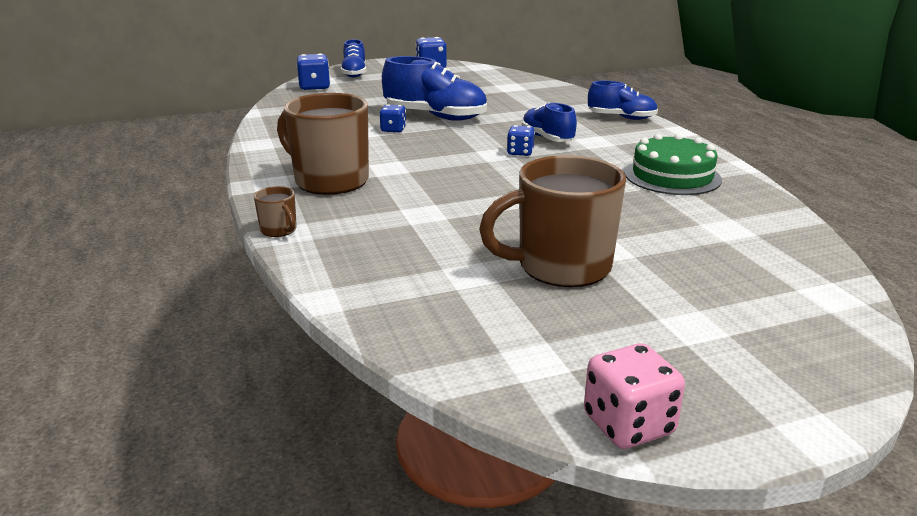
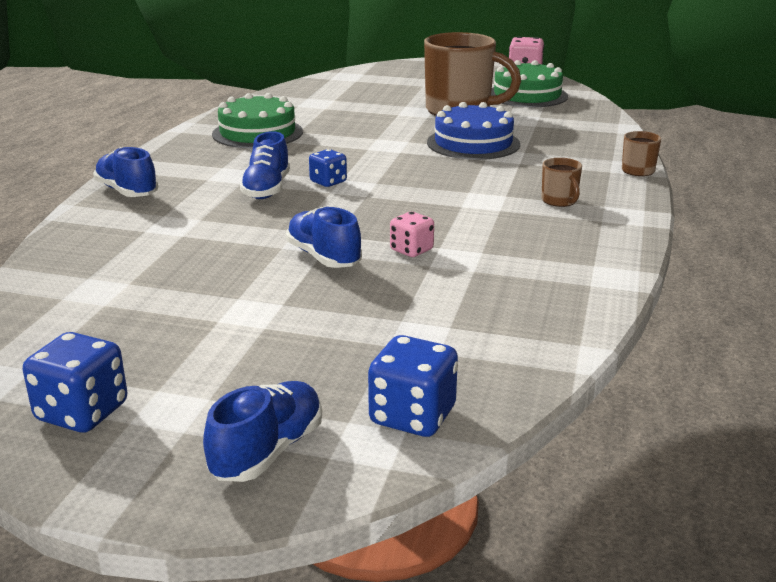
camera: 145 degrees left, 0 degrees up
(330, 181) = (559, 201): brown mug -> brown mug, size x0.43
(393, 130) = (411, 250): blue dice -> pink dice
(435, 117) = (323, 257): blue shoe -> blue shoe, size x0.62
(472, 219) = (473, 143): none -> blue cake
(528, 337) = (527, 95): none -> green cake

